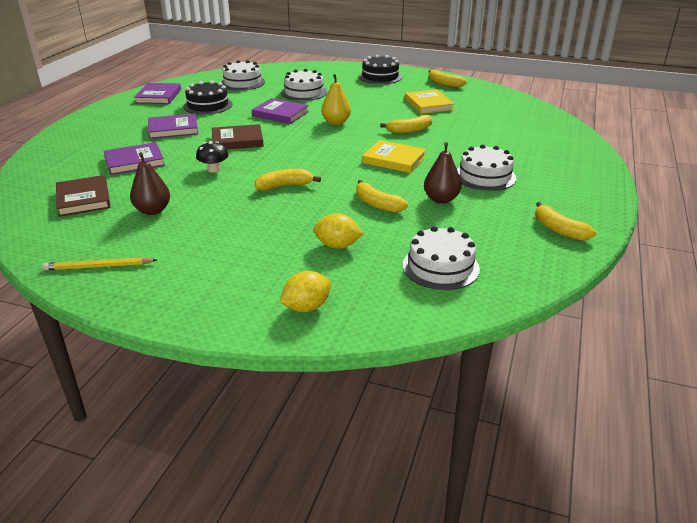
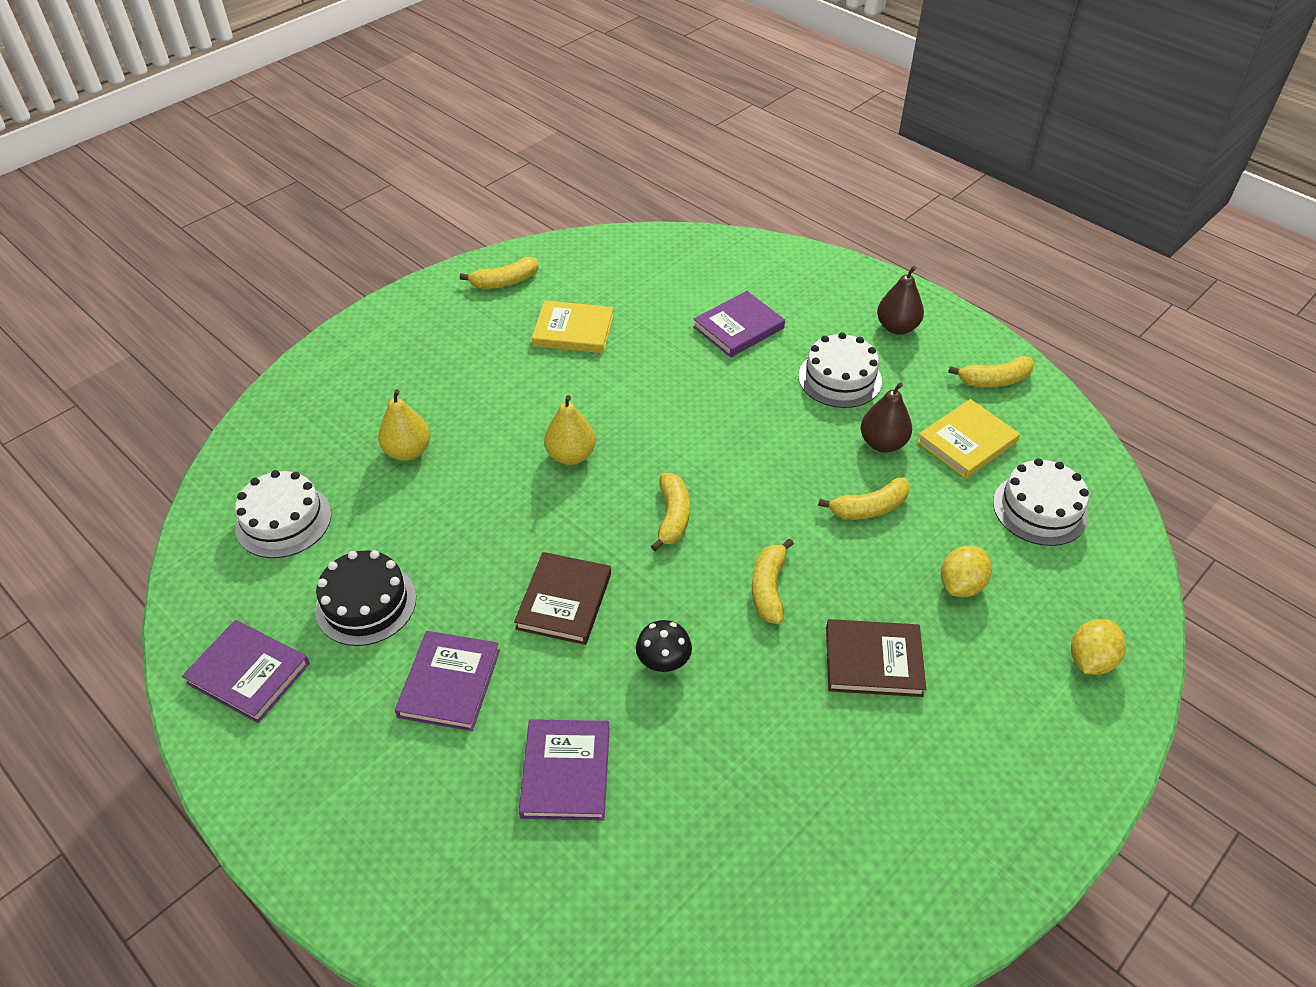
camera: 65 degrees left, 15 degrees up
(83, 199) = (683, 876): brown book -> brown book (873, 661)
(98, 266) = (924, 879): yellow pencil -> none
(153, 210) = (773, 777): brown pear -> brown pear (897, 327)
(280, 114) = (486, 512): purple book -> purple book (738, 327)
(304, 92) = (408, 451): white cake -> yellow pear
(306, 307) = (1090, 660): yellow lemon -> yellow lemon turned 45 degrees clockwise
(380, 77) = (413, 335): black cake -> none
(394, 159) = (745, 442): yellow book -> yellow book (967, 442)
(409, 130) = (656, 388): yellow banana -> yellow banana (672, 517)

